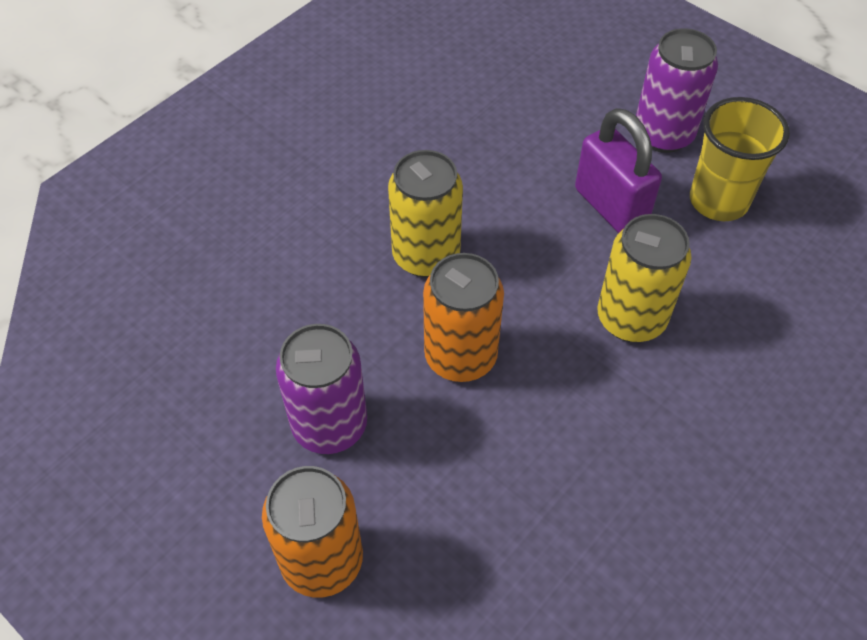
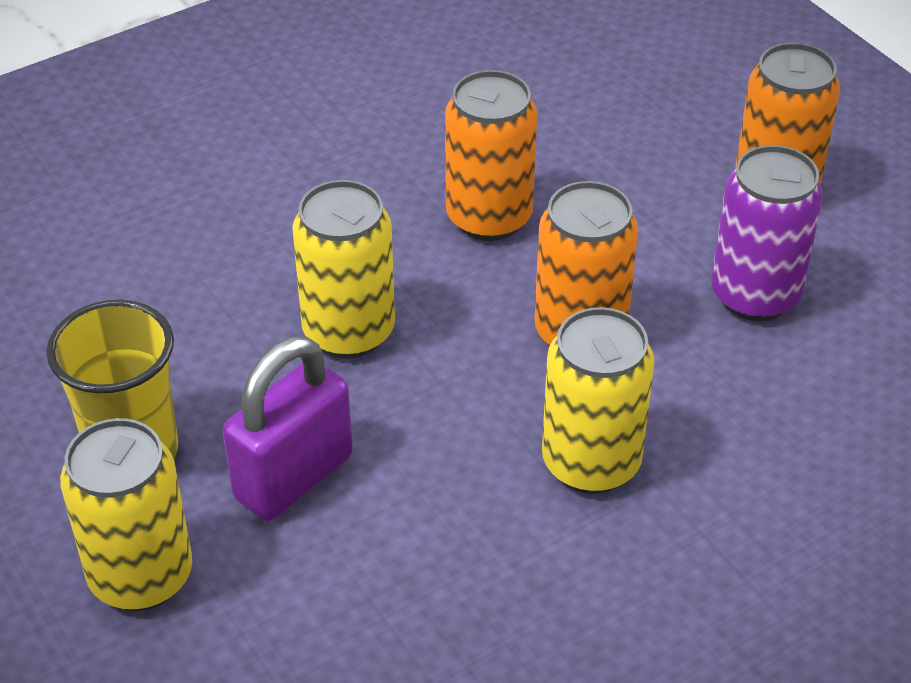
camera: 165 degrees left, 10 degrees down
(571, 458) = (489, 217): none -> orange can
(610, 206) = (293, 477): purple padlock -> purple padlock turned 60 degrees clockwise
(663, 135) = (141, 576): purple can -> yellow can

